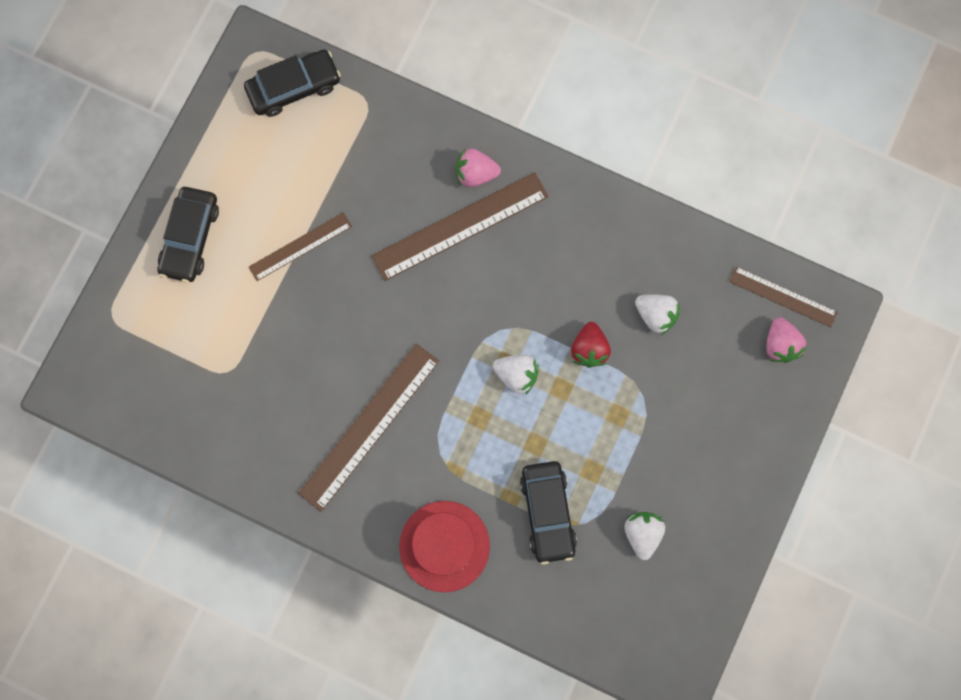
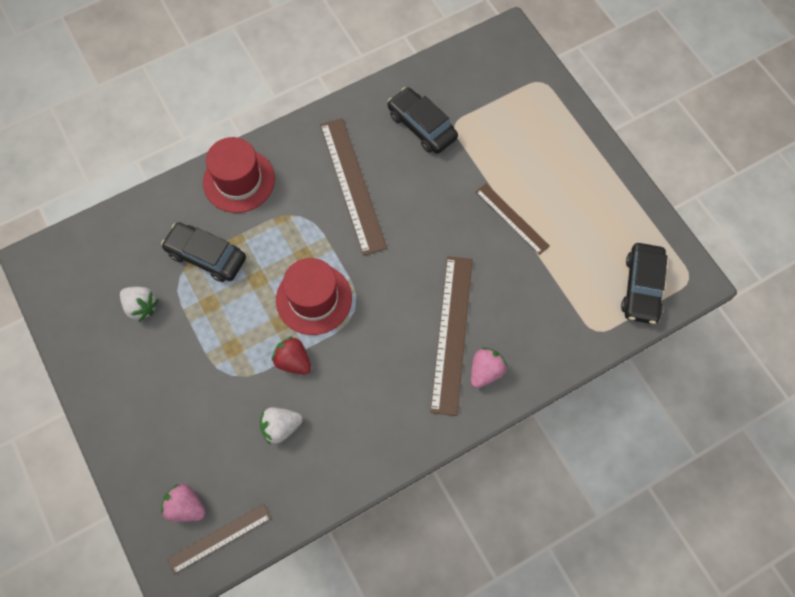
camera: 125 degrees right, 10 degrees down
(190, 238) = (566, 155): black car -> black car (422, 126)
(300, 246) = (512, 218): brown ruler -> brown ruler turned 45 degrees counterclockwise
(516, 375) = (314, 299): white strawberry -> red hat

